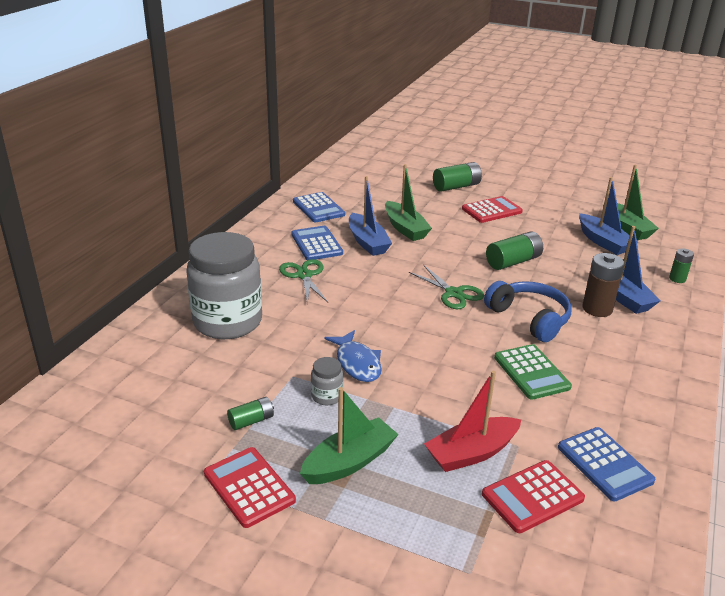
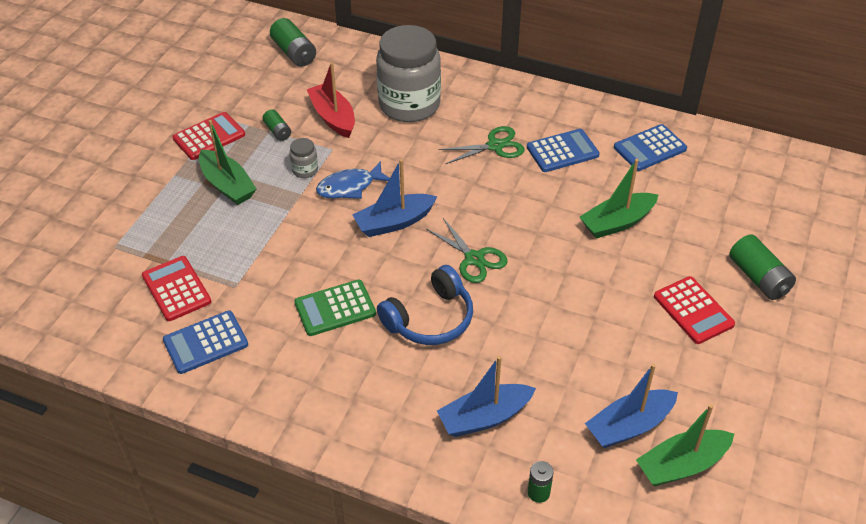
camera: 90 degrees right, 15 degrees up
(367, 242) = (575, 190): blue boat -> blue boat (394, 222)
(453, 293) = (474, 259): green scissors -> green scissors turned 90 degrees counterclockwise
(471, 453) = (229, 256): red boat -> red boat (333, 117)
(513, 261) = (554, 318): green battery -> green battery (294, 53)
(597, 309) = (454, 385): brown battery -> none

